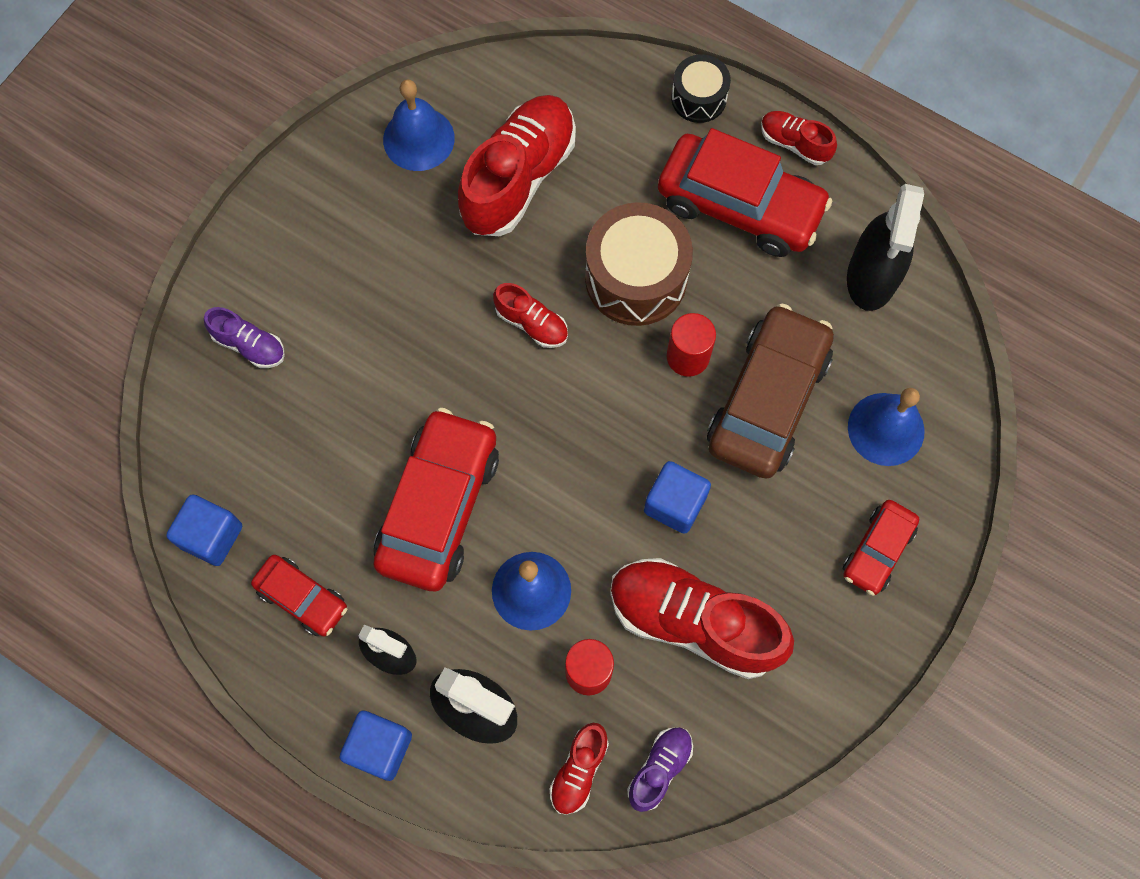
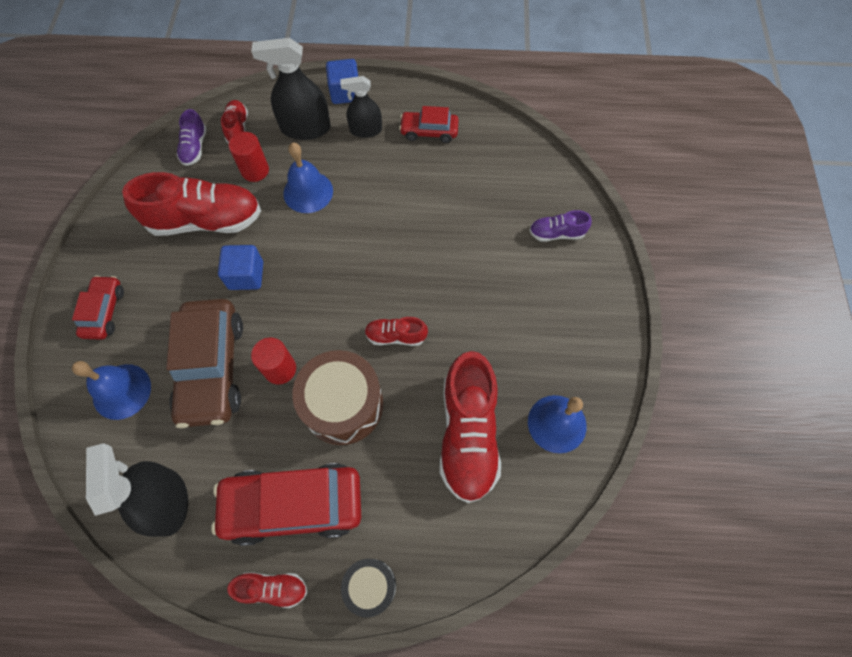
camera: 150 degrees right, 5 degrees down
(211, 536) = (497, 135): blue cube -> none
(438, 506) = (386, 206): red car -> none

